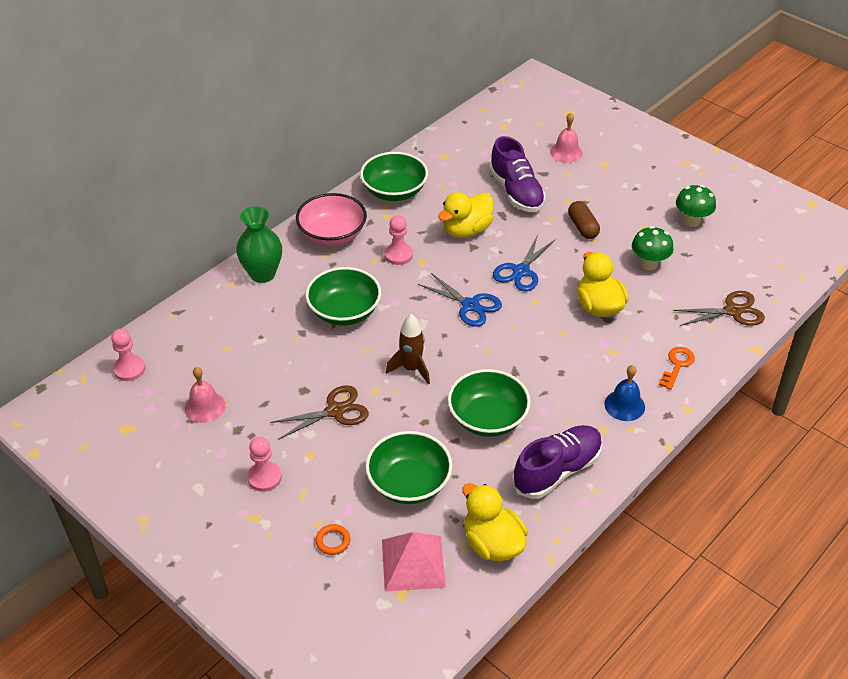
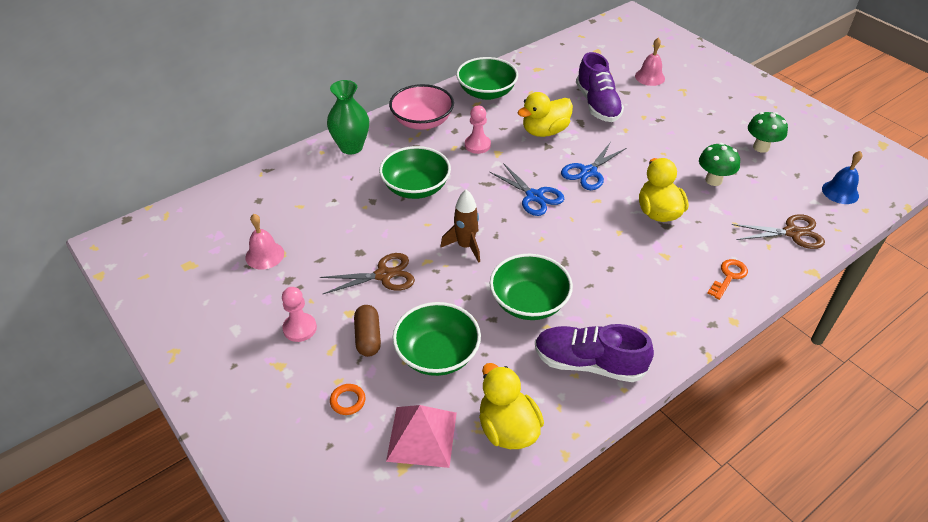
camera: 10 degrees right, 0 degrees up
(129, 369) = (208, 213): pink pawn -> none
(557, 470) = (589, 363): purple shoe -> purple shoe turned 135 degrees counterclockwise
(583, 227) = (654, 141): brown capsule -> brown capsule (368, 337)
(624, 405) = (669, 308): blue bell -> blue bell (840, 192)

